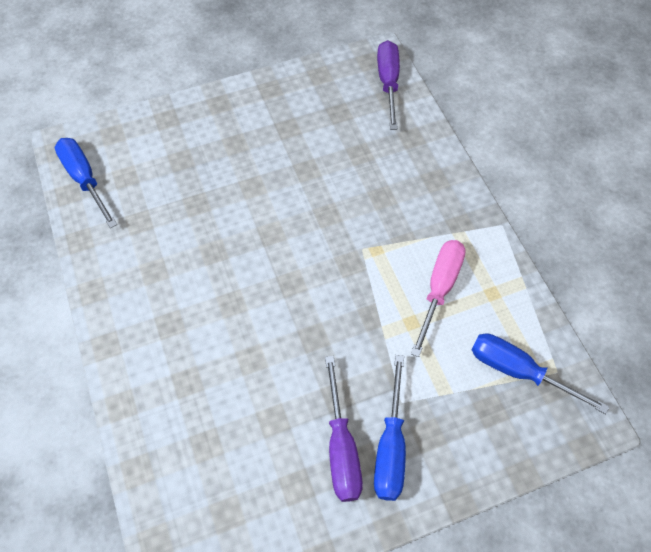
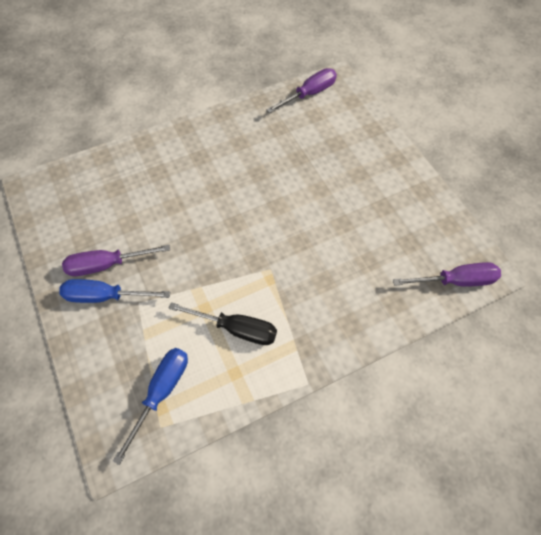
camera: 85 degrees right, 0 degrees up
(85, 179) = (309, 94): blue screwdriver -> purple screwdriver
(439, 289) = (236, 329): pink screwdriver -> black screwdriver

